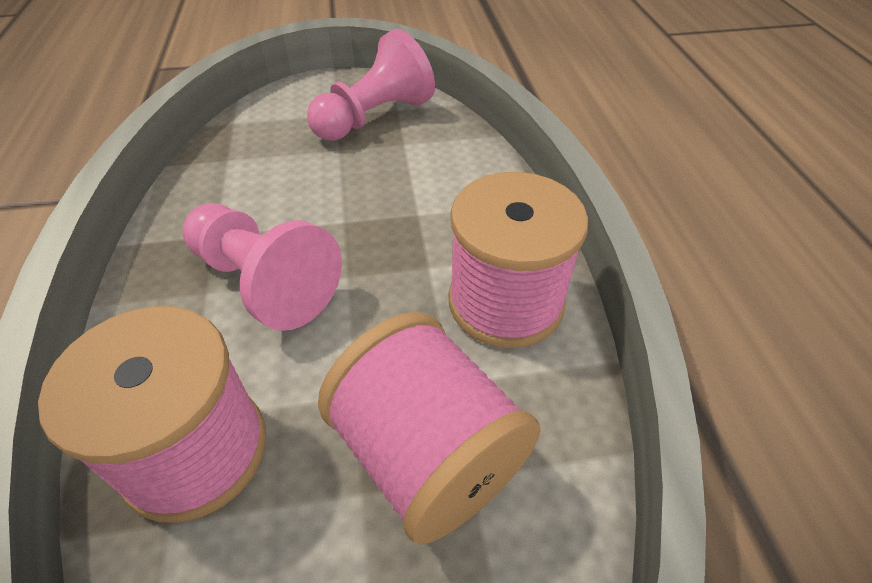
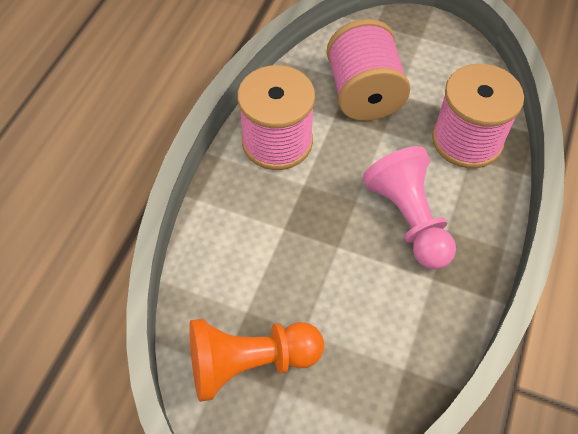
camera: 150 degrees left, 10 degrees up
(374, 117) = (249, 363): pink pawn -> orange pawn

